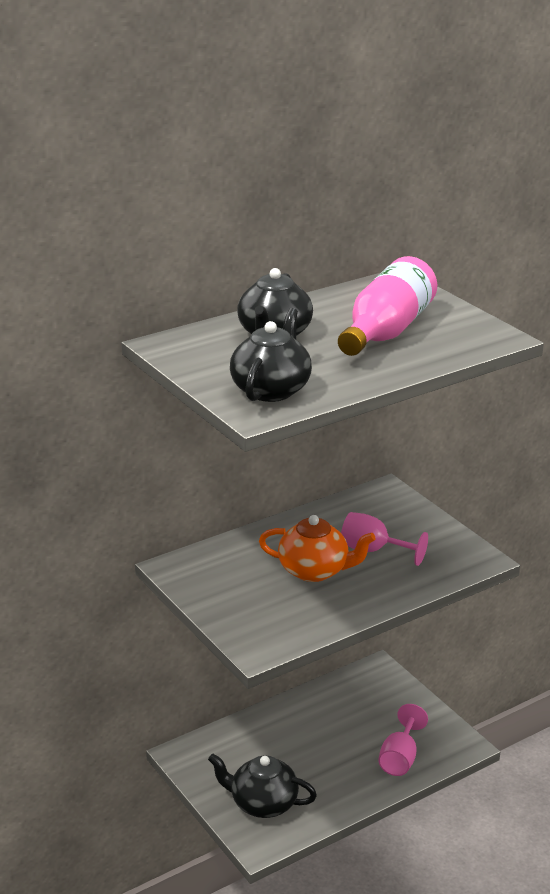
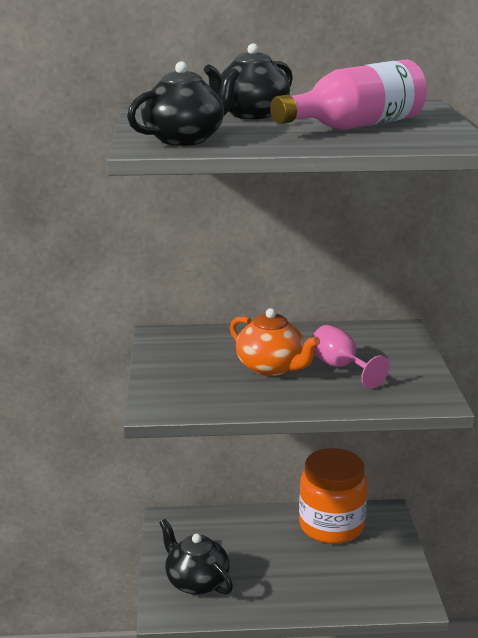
camera: 30 degrees right, 5 degrees down
(340, 701) = (331, 526): none -> orange jar
(400, 758) = (346, 591): pink goblet -> none

